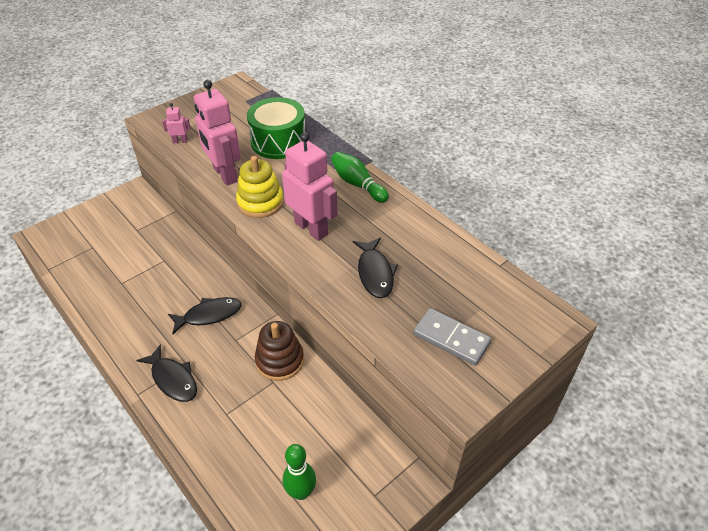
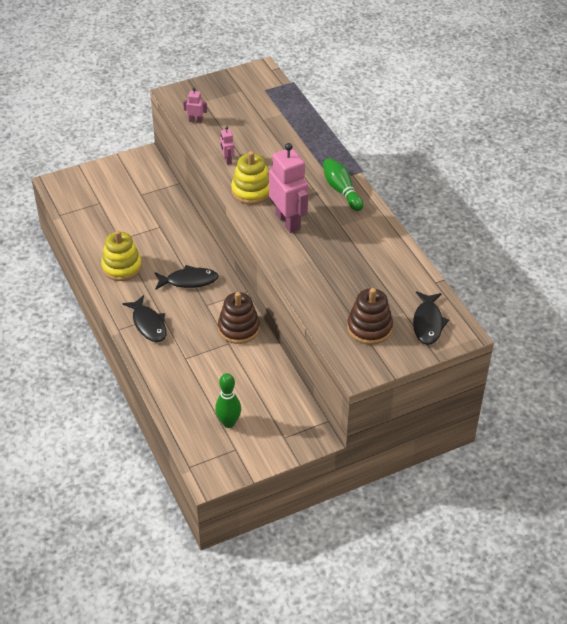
camera: 15 degrees right, 0 degrees up
(129, 315) = (122, 267): none -> yellow stacking toy
(224, 174) = (227, 160): pink robot -> pink robot, size x0.45
(278, 141) = (284, 137): green drum -> none
(375, 273) = (328, 268): black fish -> black fish (428, 323)
(451, 338) = (369, 328): grey domino -> brown stacking toy

